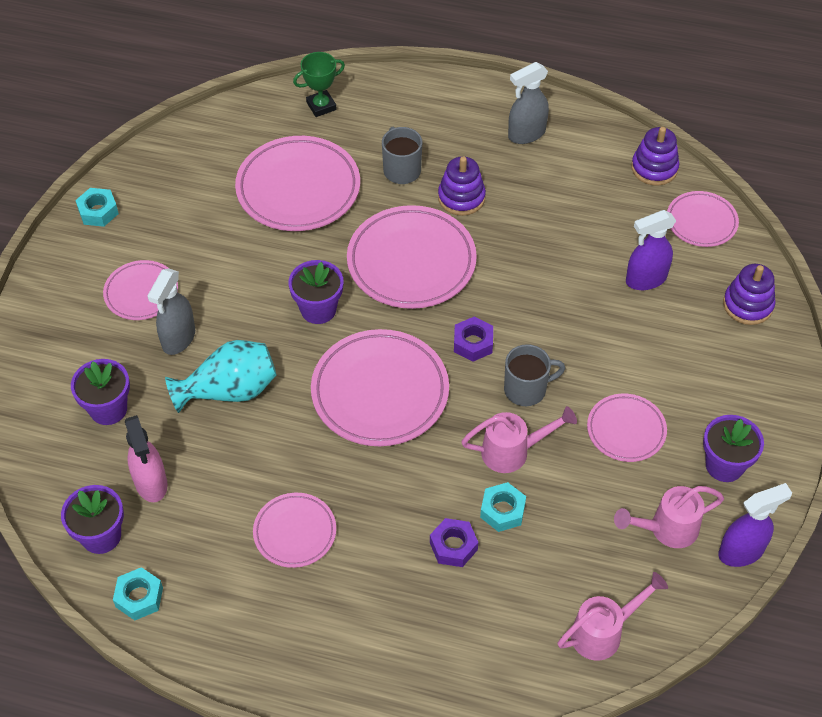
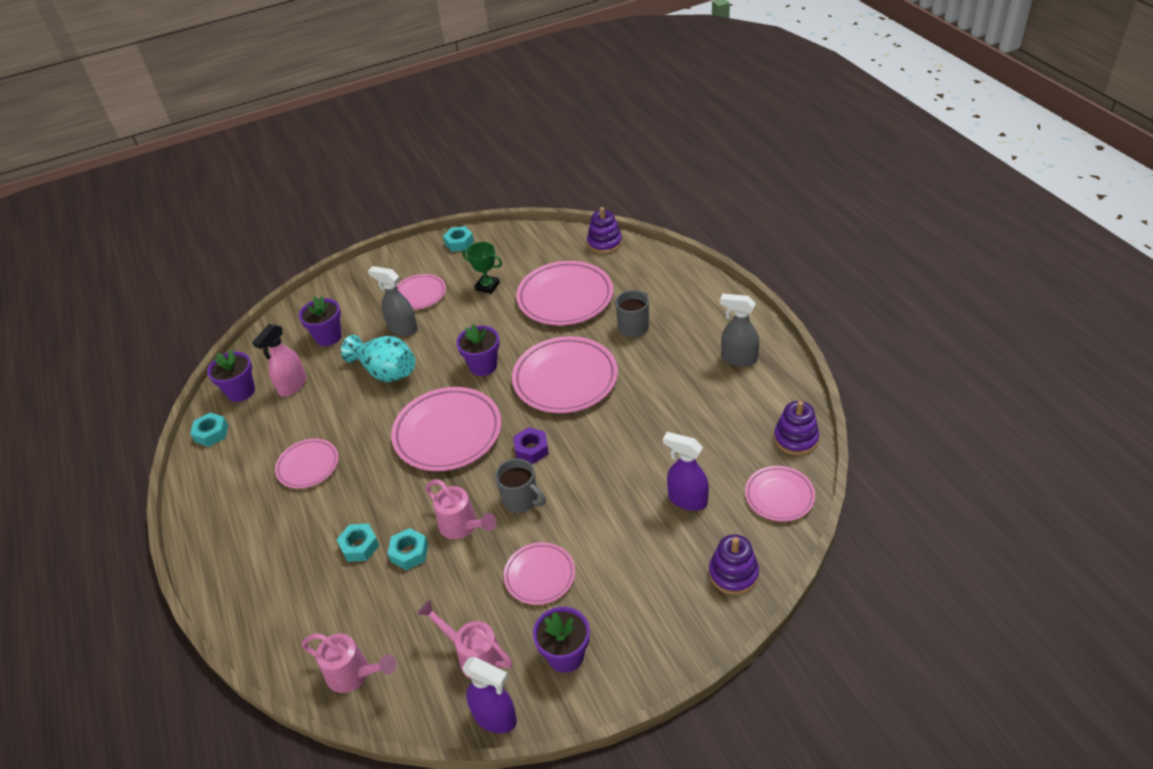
camera: 55 degrees right, 10 degrees down
(178, 339) = (402, 328): grey spray bottle -> grey spray bottle turned 45 degrees clockwise
(321, 106) = (640, 264): green trophy -> green trophy (487, 286)
(453, 546) = (359, 546): purple nut -> turquoise nut
(461, 198) = (645, 366): purple stacking toy -> purple stacking toy (604, 243)

